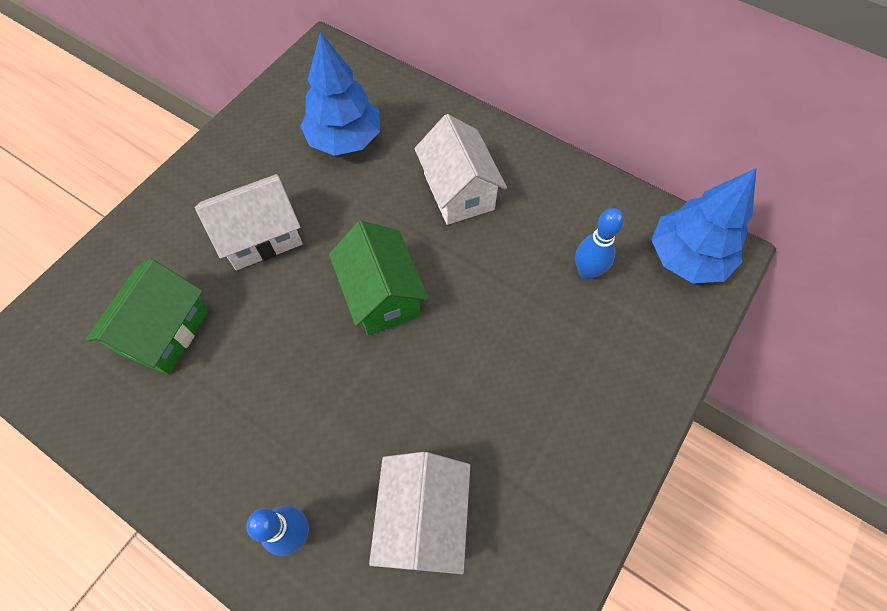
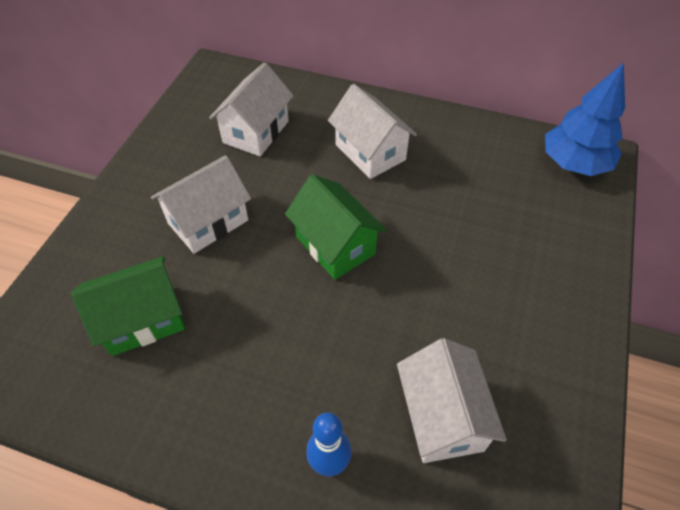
camera: 15 degrees left, 10 degrees down
(165, 332) = (143, 320): green house -> green house turned 60 degrees clockwise
(344, 139) = (256, 132): blue tree -> white house
(587, 272) = (500, 190): blue bowling pin -> none

